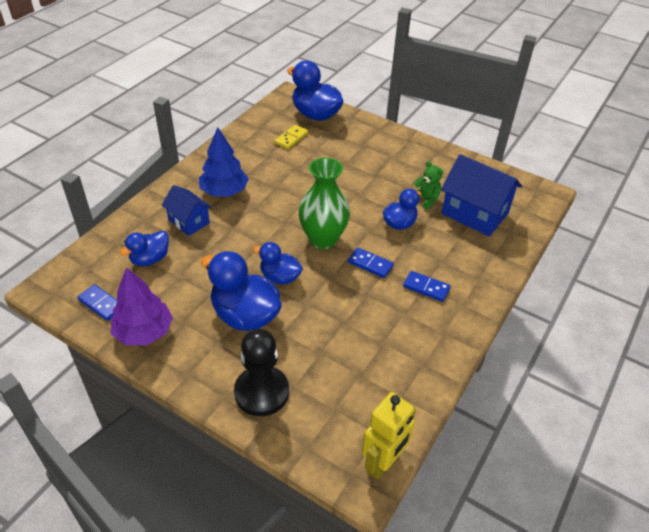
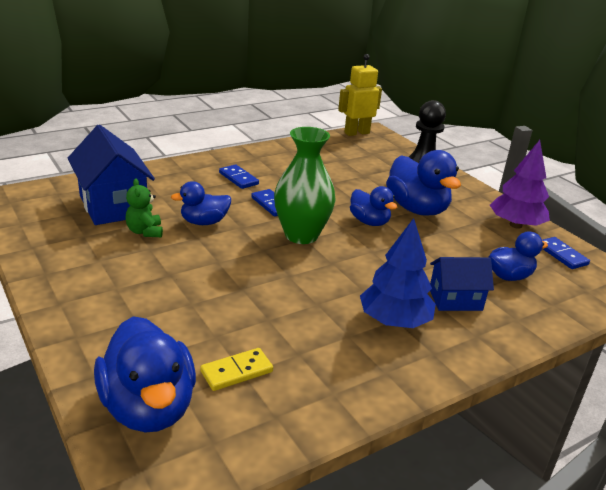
camera: 155 degrees left, 15 degrees down
(189, 221) = (455, 299): blue house -> blue house turned 75 degrees counterclockwise

